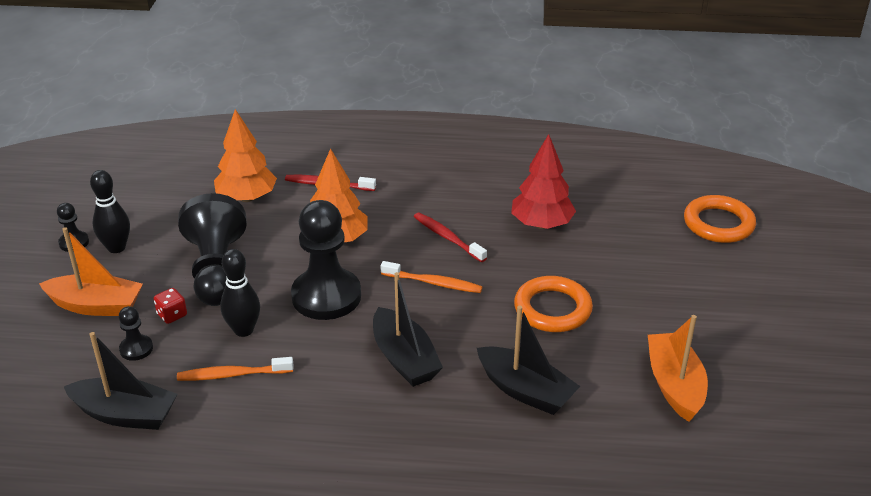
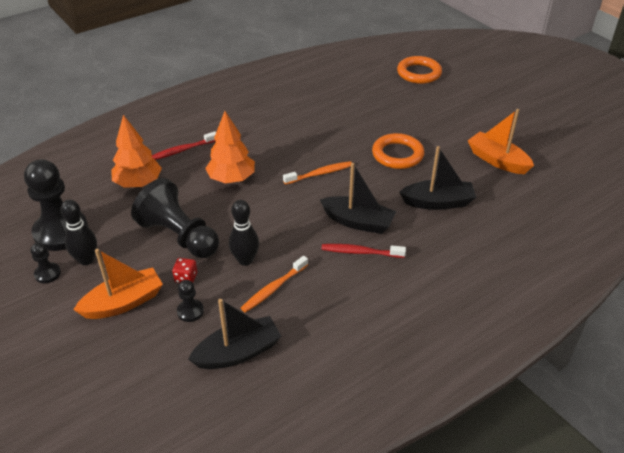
camera: 40 degrees left, 5 degrees up
(326, 296) = (269, 213): black pawn -> black pawn (61, 232)
(447, 238) = (295, 146): red toothbrush -> red toothbrush (360, 252)
(541, 224) = (335, 114): red tree -> none

